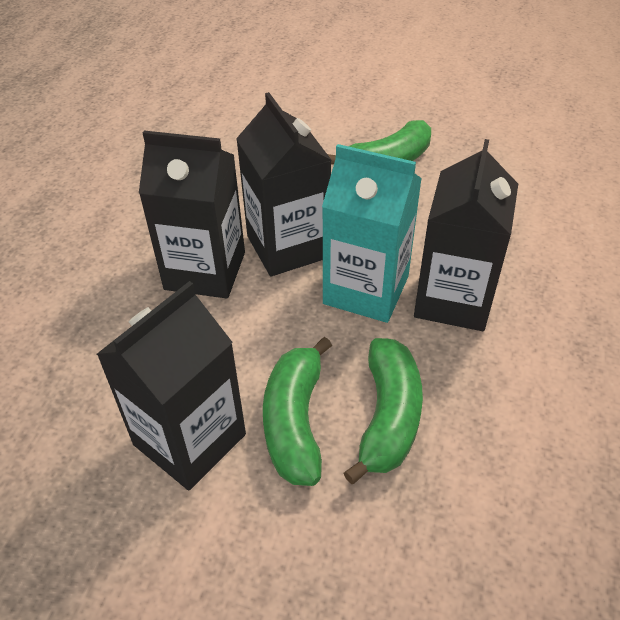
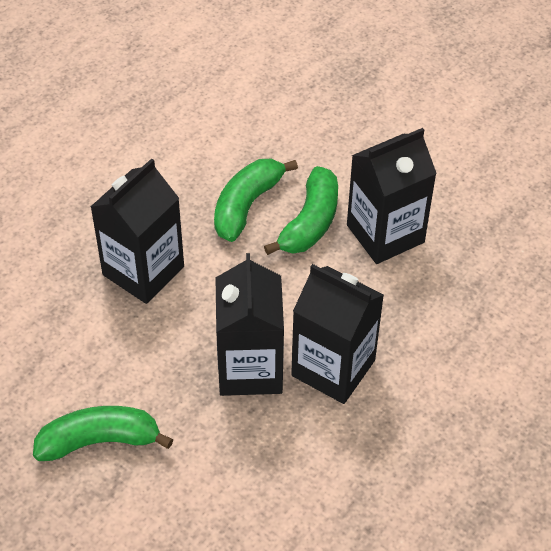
camera: 160 degrees left, 5 degrees up
(366, 290) = (206, 302): turquoise carton -> none

